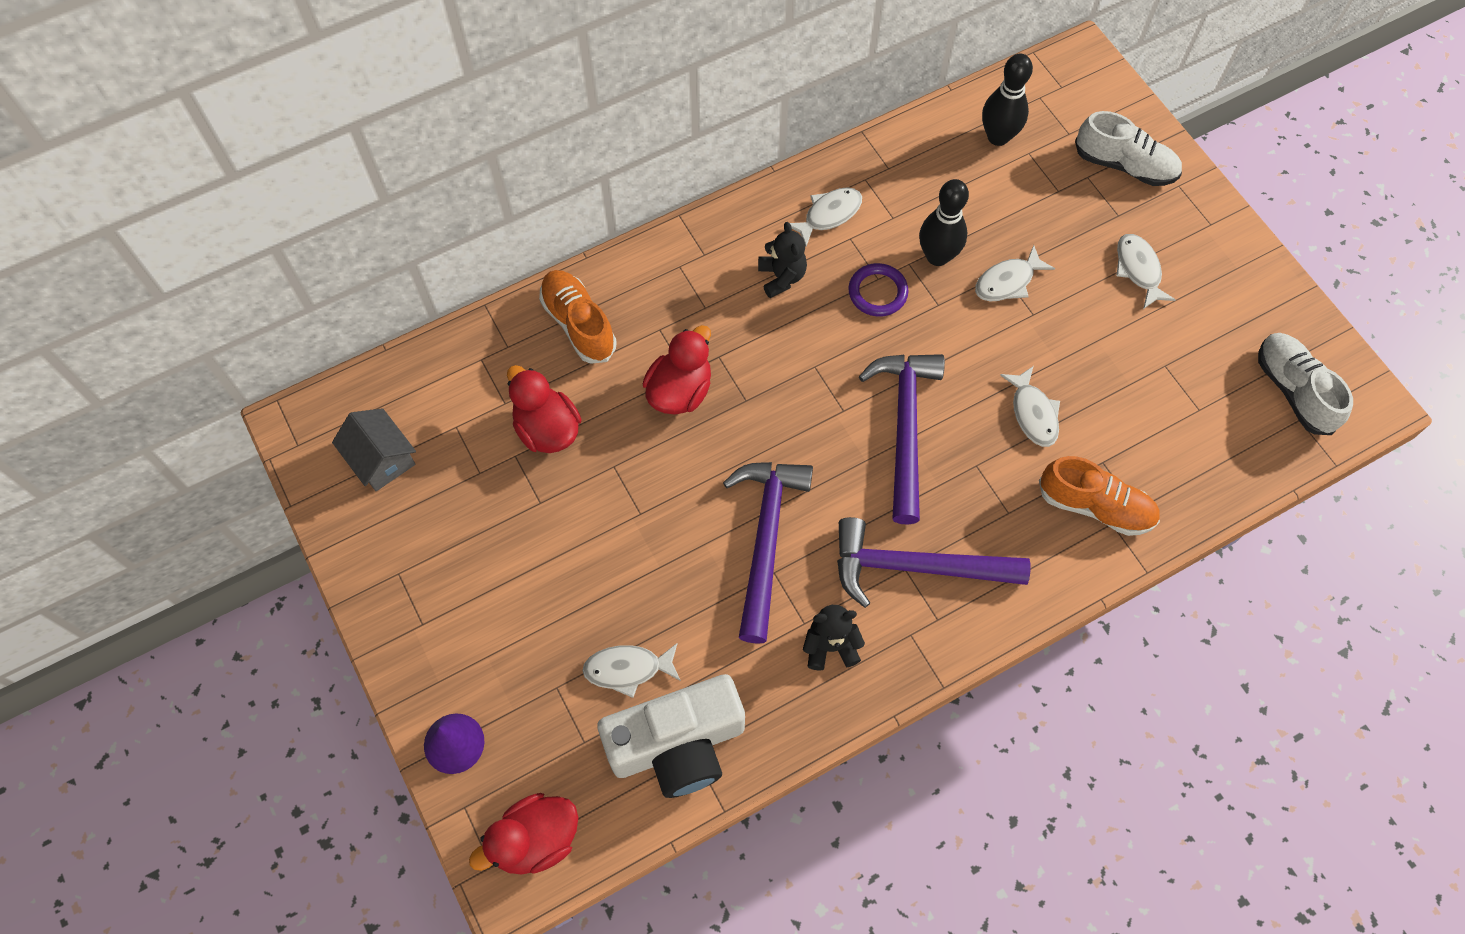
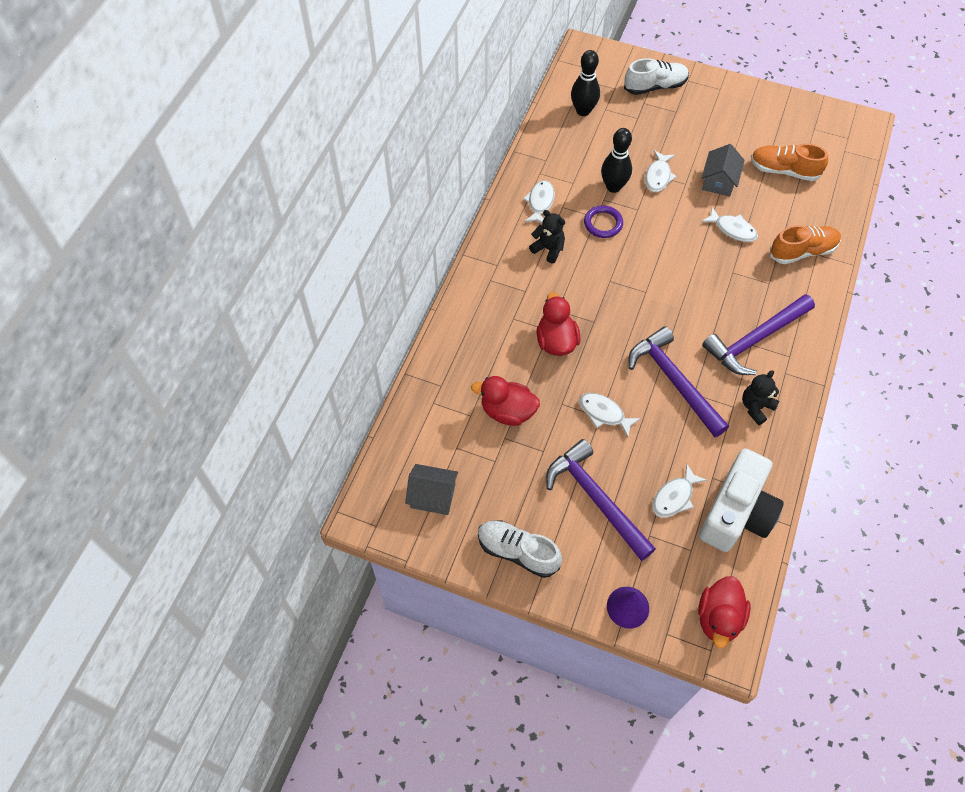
camera: 40 degrees left, 5 degrees down
(579, 324) = (468, 346): orange shoe -> orange shoe (784, 170)
(905, 427) = (682, 278): purple hammer -> purple hammer (596, 499)
(1080, 341) = (719, 181): none -> grey house
(1138, 270) = (710, 131): white fish -> white fish (604, 413)
(1293, 390) = (829, 139): white shoe -> white shoe (517, 552)

